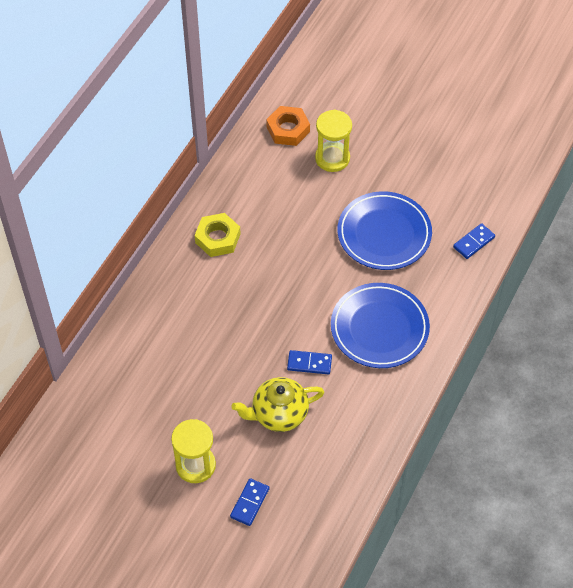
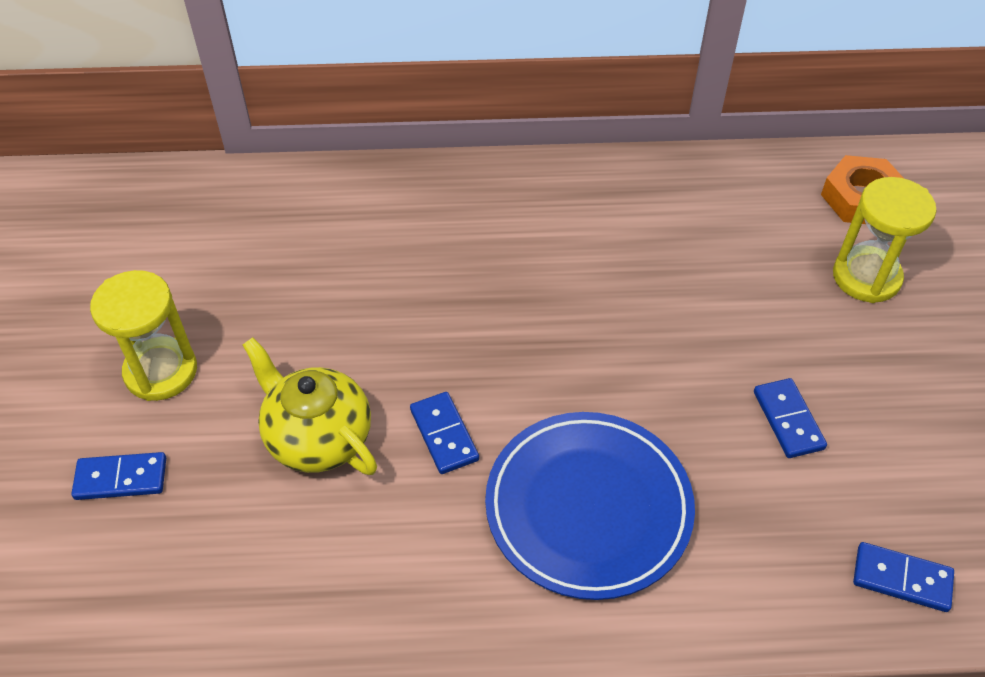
camera: 60 degrees right, 5 degrees down
(217, 238) = (590, 209): yellow nut -> none
(384, 234) = (788, 420): blue plate -> blue domino

